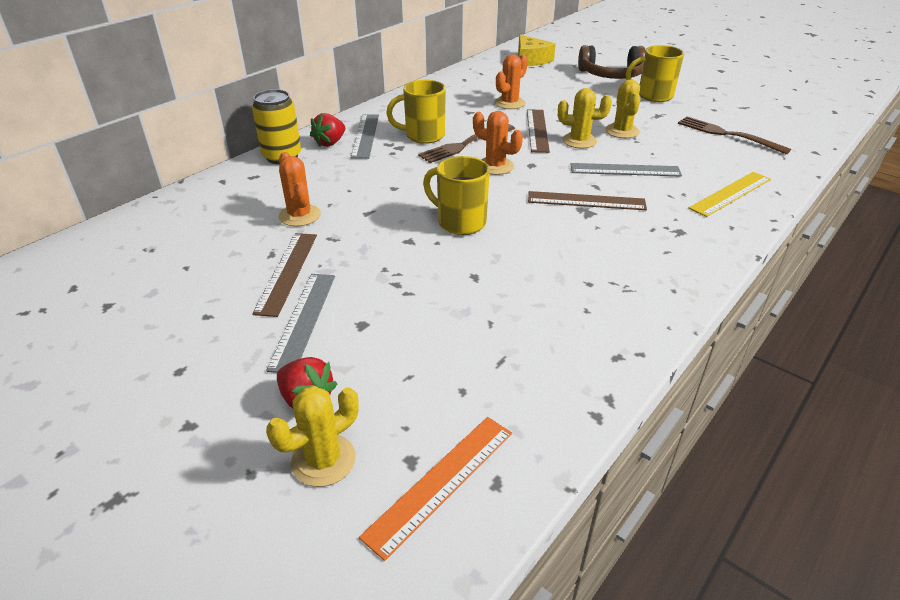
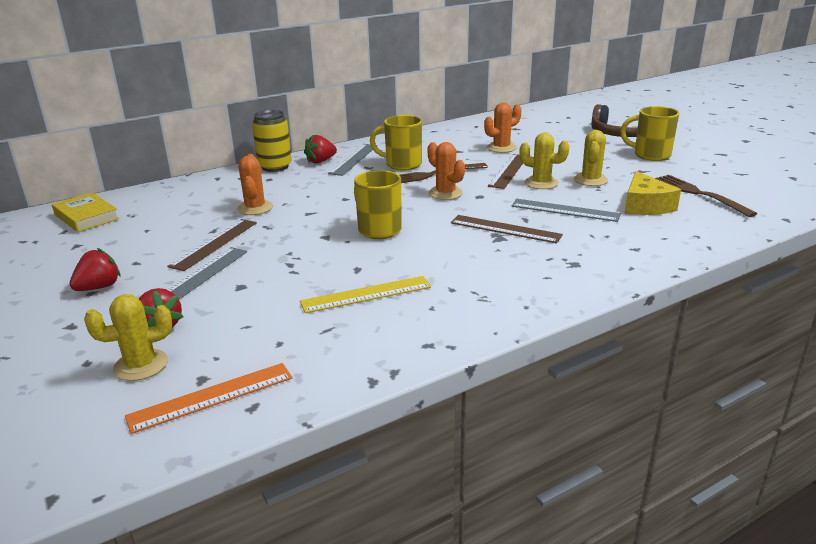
camera: 20 degrees right, 10 degrees down
(89, 261) = (86, 217): none -> yellow book
(185, 361) = (99, 287): none -> red strawberry
(531, 60) = (552, 116): yellow cheese -> yellow cheese (645, 206)
(730, 193) = (656, 241): yellow ruler -> yellow ruler (366, 294)

